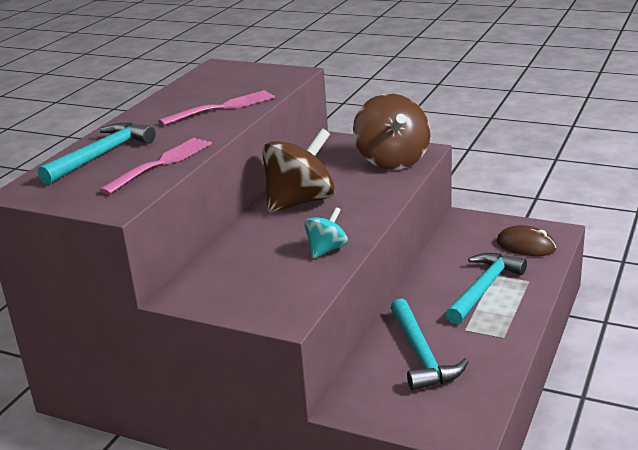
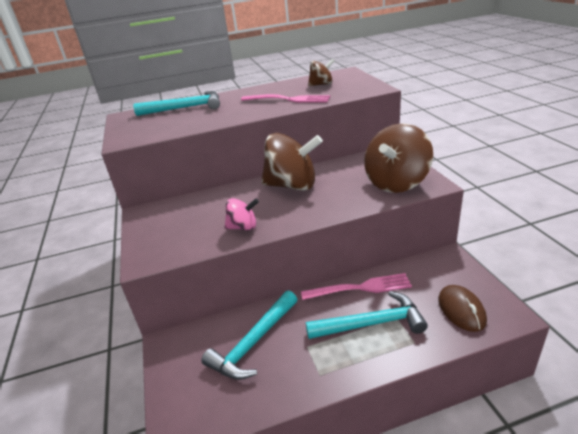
camera: 50 degrees right, 5 degrees up
(160, 164) = (189, 124): pink fork -> pink fork (359, 288)
(222, 84) = (321, 84): none -> brown spinning top
(326, 249) = (243, 227): turquoise spinning top -> pink spinning top

